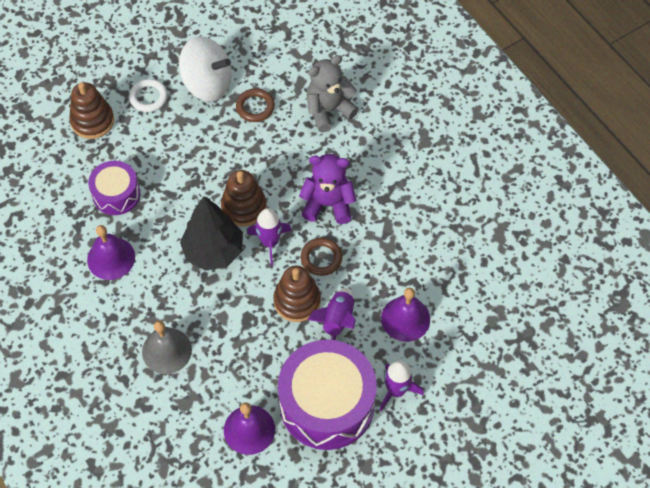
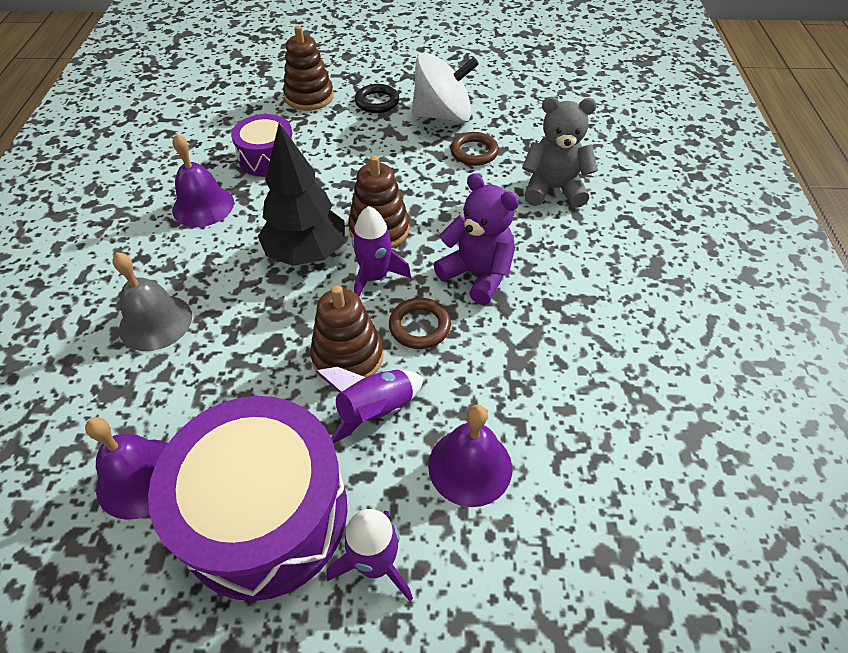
camera: 35 degrees right, 10 degrees down
(148, 97) = (377, 102): white ring -> black ring
(207, 84) = (443, 115): white spinning top -> white spinning top turned 60 degrees counterclockwise

